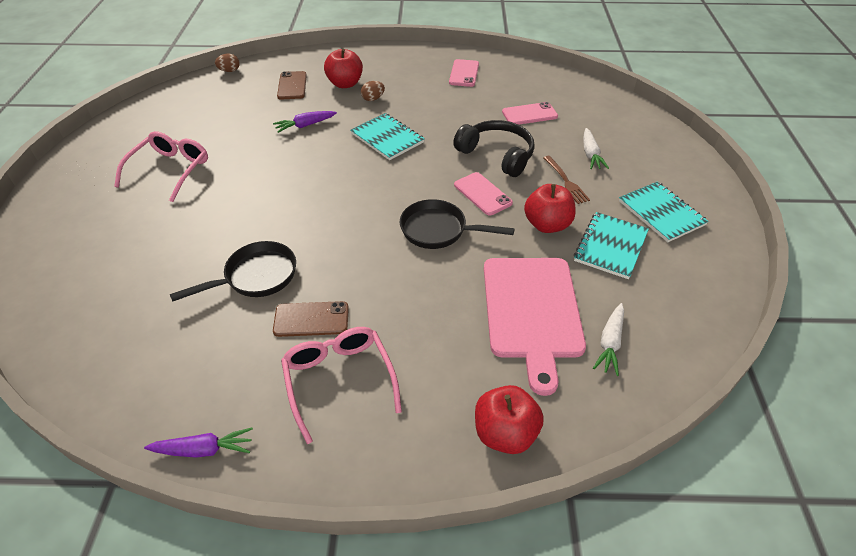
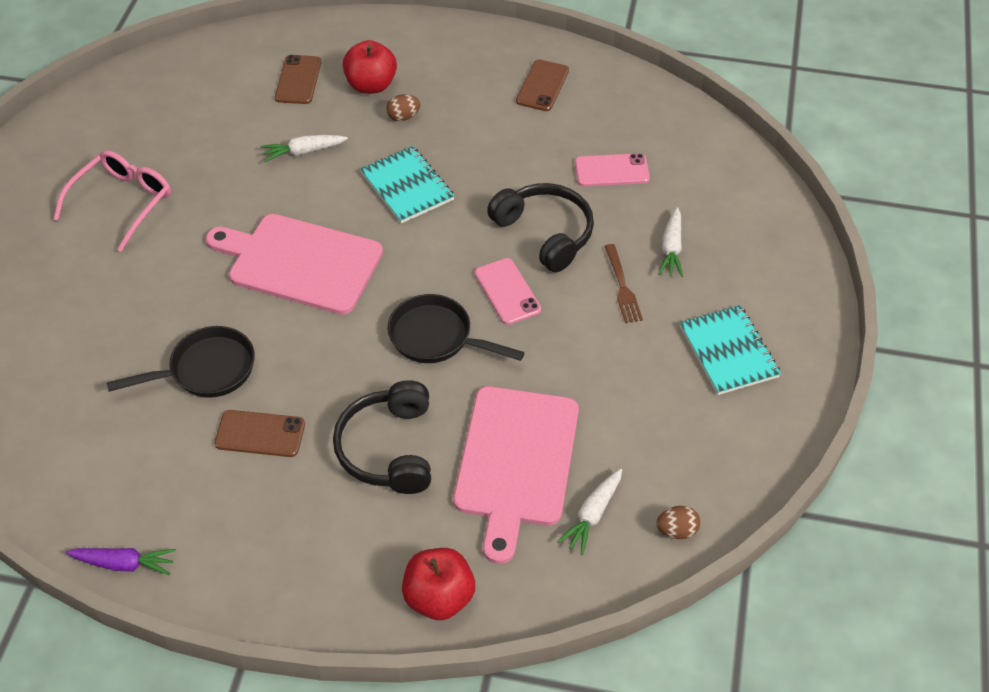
camera: 10 degrees right, 5 degrees up
(229, 71) = (217, 42): brown egg -> brown egg (676, 530)
(305, 125) = (303, 152): purple carrot -> white carrot
(318, 193) = (300, 262): none -> pink cutting board
(339, 380) = (277, 511): pink glasses -> none
(423, 316) = (388, 448): none -> black headphones
(464, 73) = (542, 86): pink phone -> brown phone
(547, 225) = (574, 348): red apple -> none
(610, 246) = (643, 390): turquoise notebook -> none

